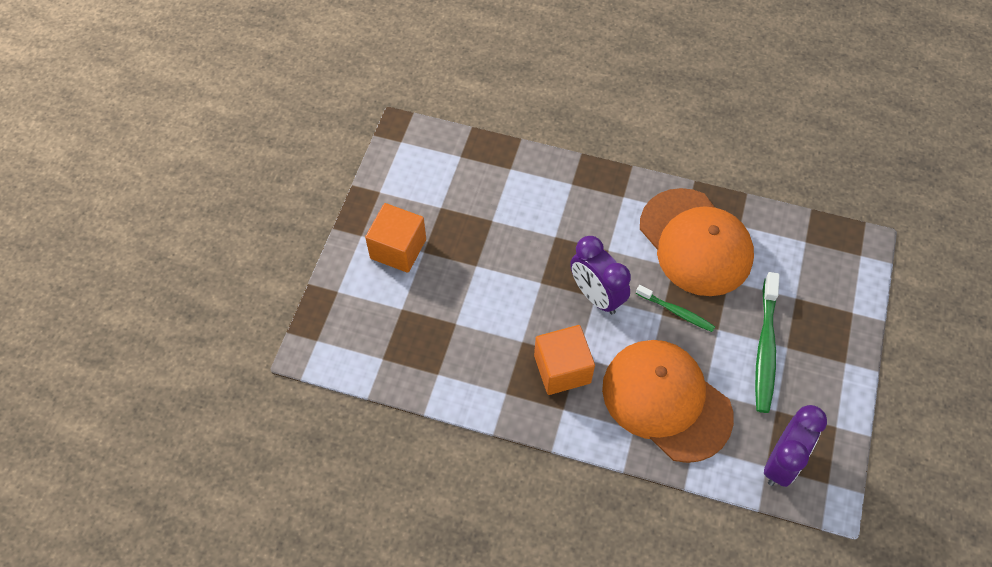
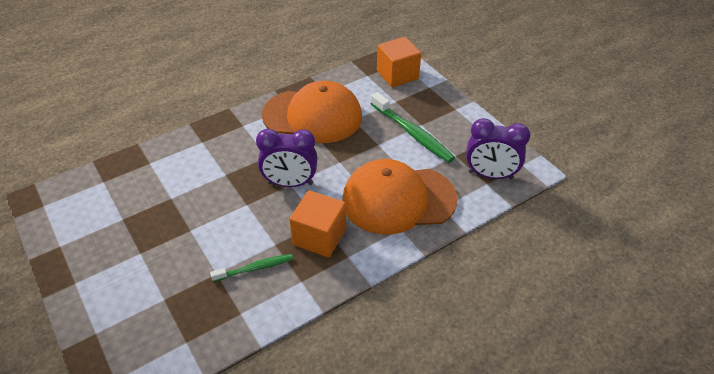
camera: 50 degrees left, 15 degrees down
(398, 249) = (117, 267): orange cube -> orange cube (397, 75)
(676, 312) = (346, 154): green toothbrush -> green toothbrush (255, 268)
(781, 462) = (490, 175): purple clock -> purple clock turned 120 degrees clockwise

